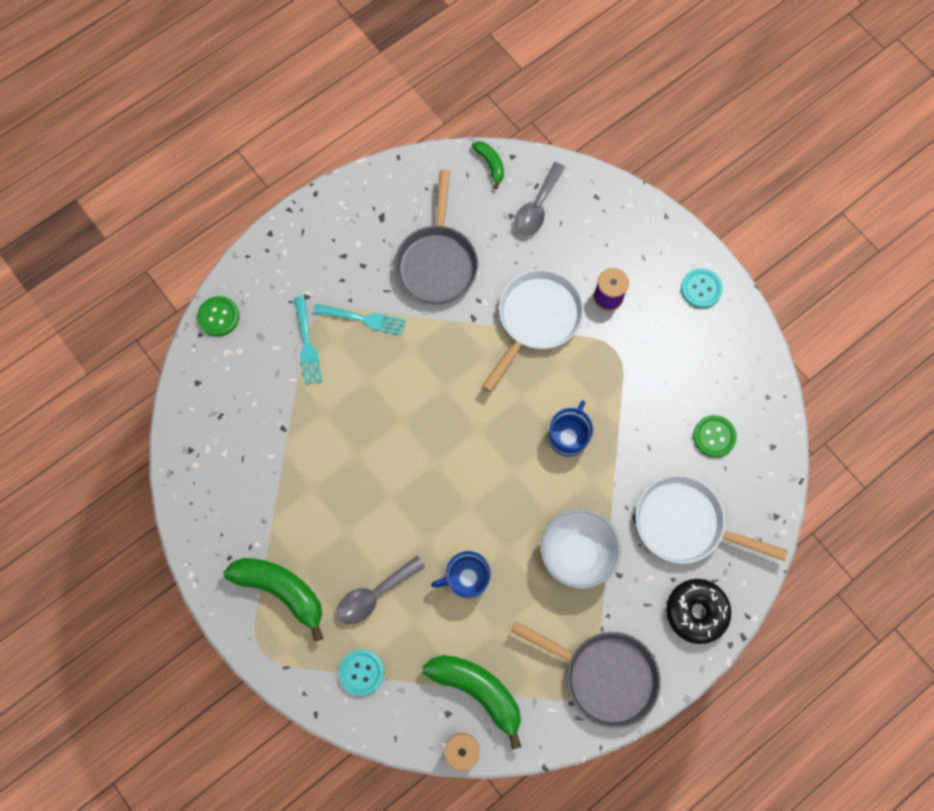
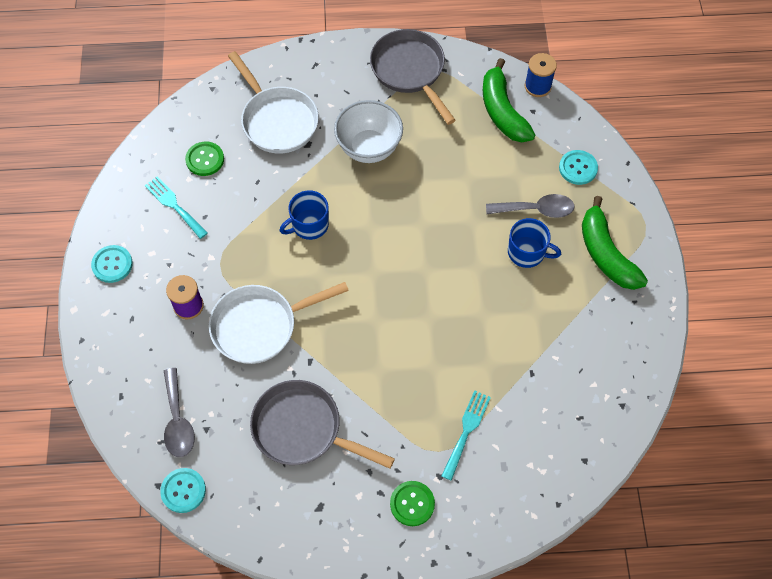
camera: 145 degrees left, 10 degrees down
(218, 317) = (531, 510): green button -> green button (412, 504)
(364, 319) = (402, 420): turquoise fork -> turquoise fork (174, 205)
(437, 262) = (302, 429): grey pan -> grey pan turned 105 degrees counterclockwise
(466, 578) = (460, 180): blue mug -> blue mug (527, 252)
(490, 164) = (183, 491): green banana -> turquoise button
(537, 207) = (178, 421): grey spoon -> grey spoon turned 105 degrees clockwise
(696, 612) = (318, 69): black donut -> none

